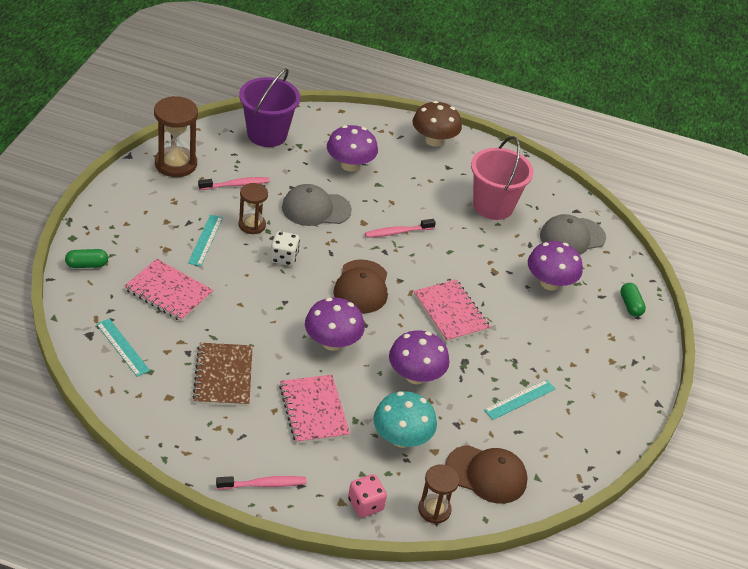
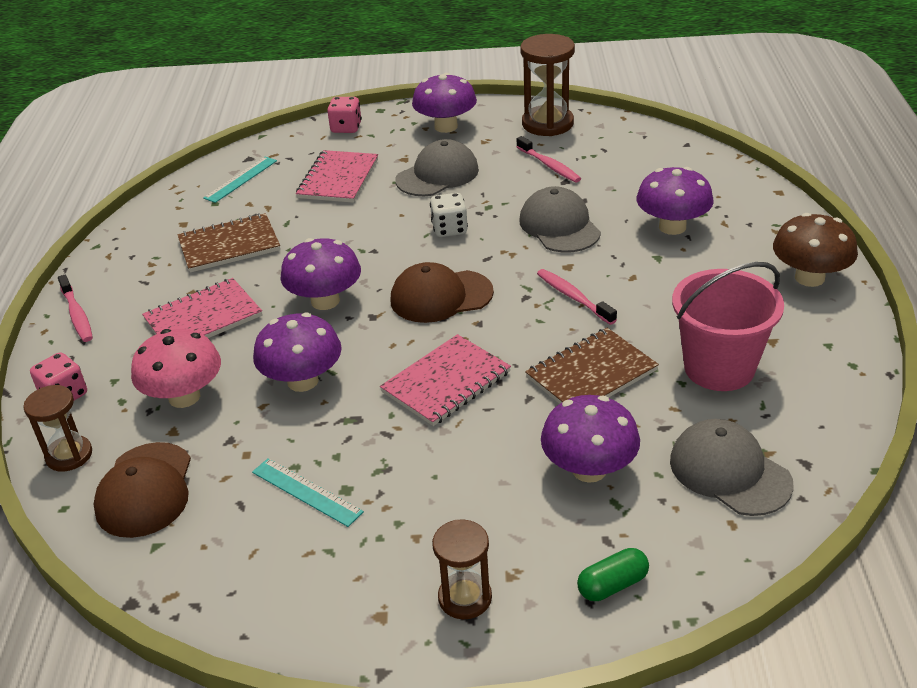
camera: 80 degrees right, 5 degrees down
(87, 265) = (346, 128): green capsule -> pink dice
(134, 212) = (446, 127): none -> purple mushroom
(205, 240) = (437, 175): turquoise ruler -> grey cap
(252, 225) = (488, 194): brown hourglass -> brown hourglass (465, 597)
(267, 134) = (664, 158): purple bucket -> none
(401, 438) = (184, 397): turquoise mushroom -> pink mushroom
(473, 253) = (591, 374): none -> brown notebook

